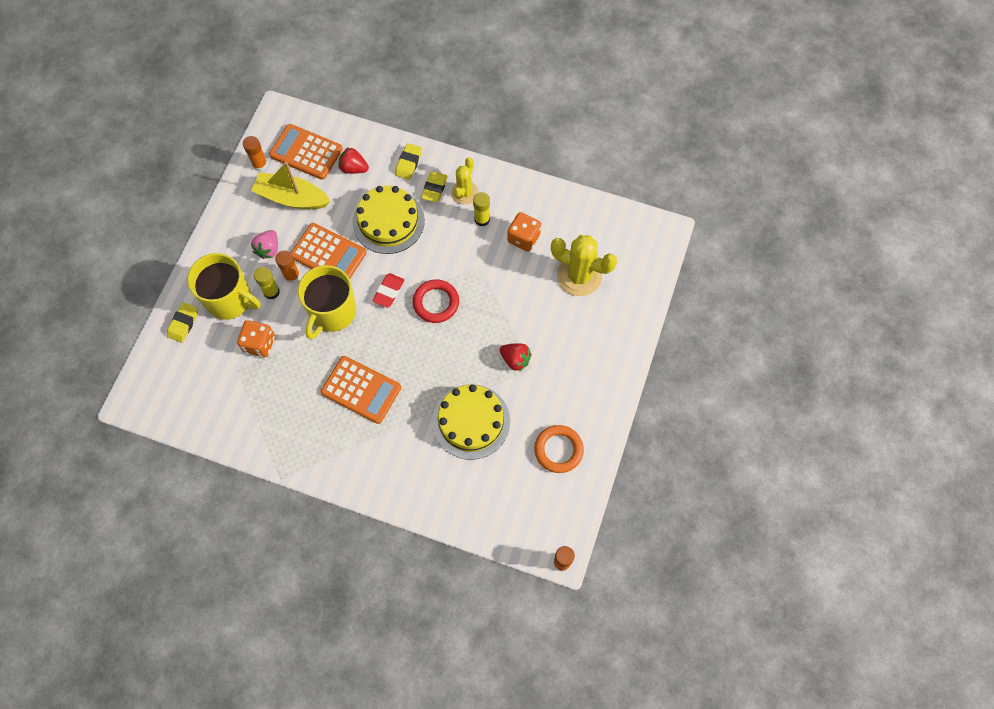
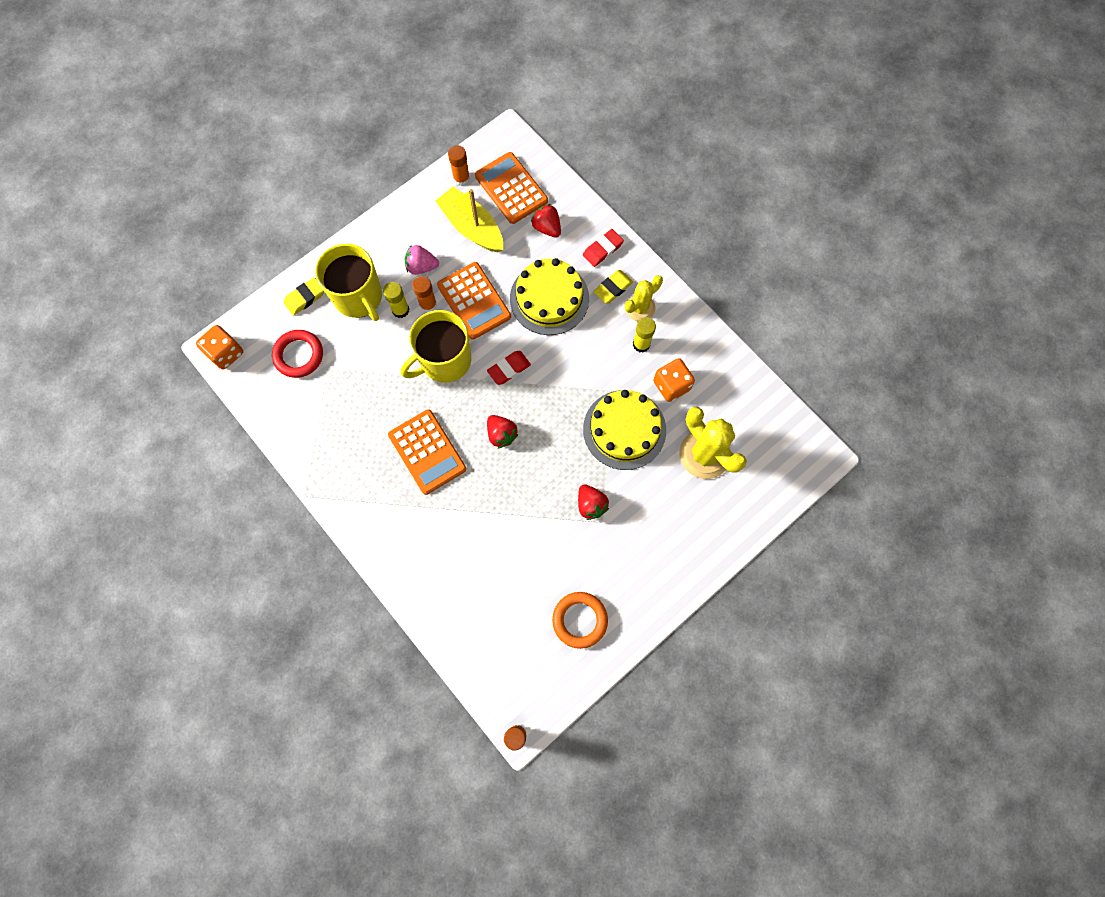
camera: 30 degrees right, 5 degrees up
(259, 344) = (360, 355): orange dice -> orange dice (226, 353)
(268, 249) = (421, 267): pink strawberry -> pink strawberry turned 45 degrees clockwise
(408, 163) = (602, 249): yellow eraser -> red eraser
(413, 344) = (501, 434): none -> red strawberry
(436, 303) = (547, 404): red ring -> red ring (299, 355)
(471, 421) = (512, 542): yellow cake -> yellow cake (624, 429)

